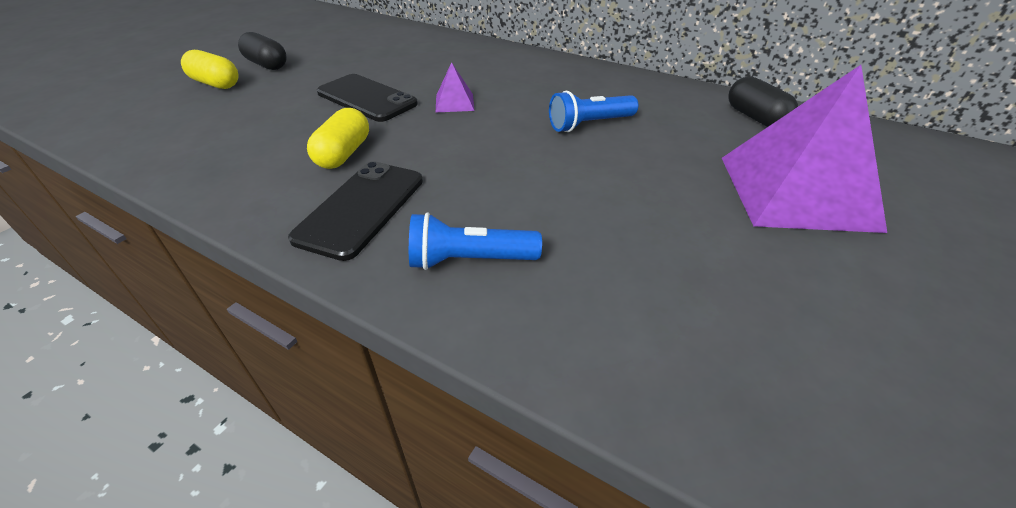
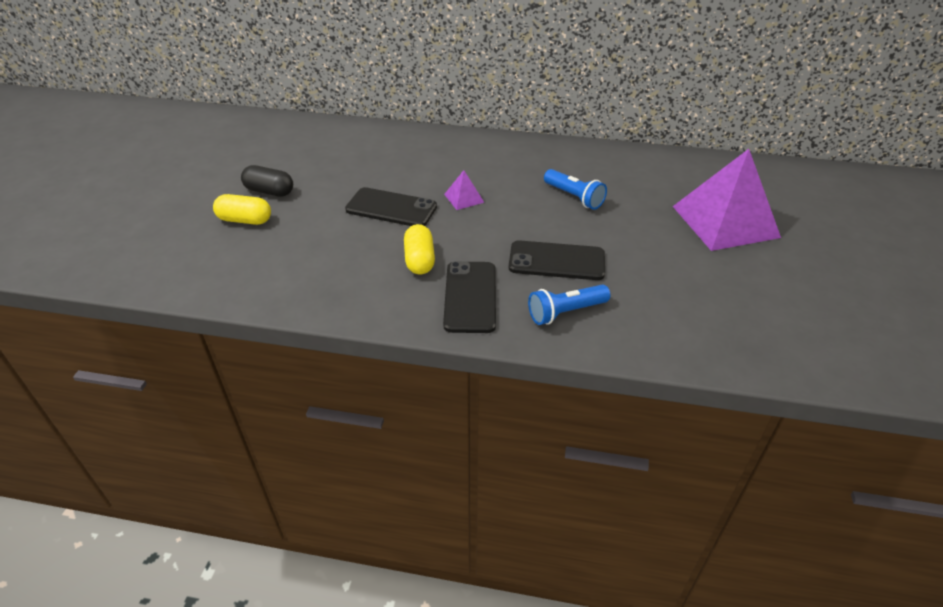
camera: 20 degrees left, 0 degrees up
(510, 190) = (556, 261): none -> black phone
(589, 124) = (574, 197): blue flashlight -> blue flashlight turned 90 degrees counterclockwise
(755, 117) = (679, 168): black capsule -> none

